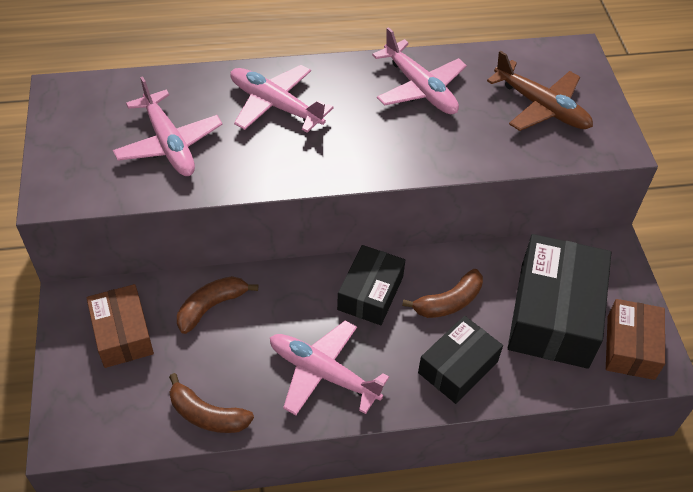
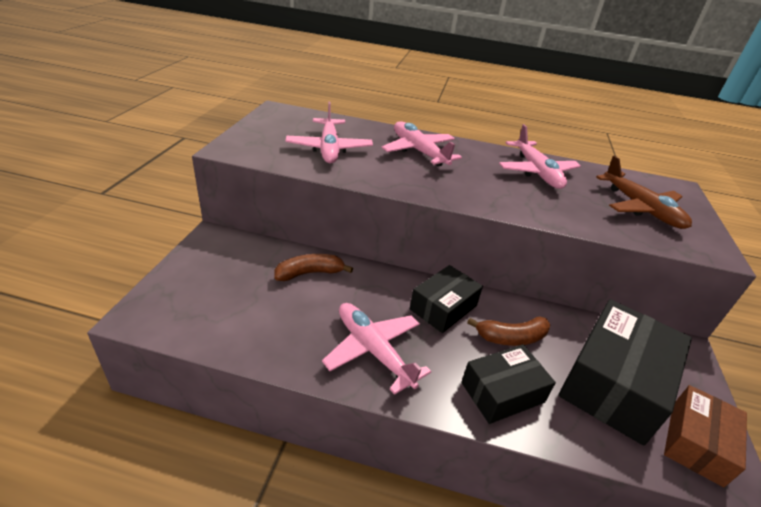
camera: 20 degrees right, 15 degrees down
(122, 334) = (233, 267): brown box -> none
(207, 415) = (257, 344): brown banana -> none

